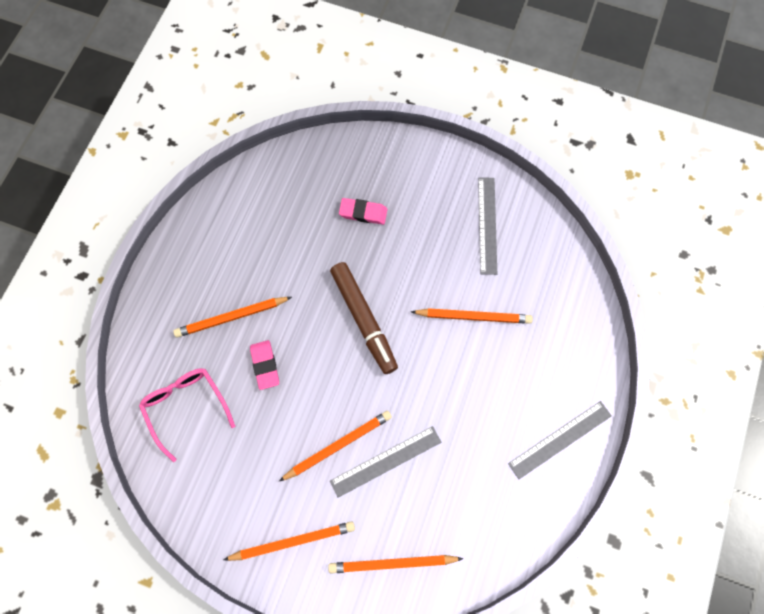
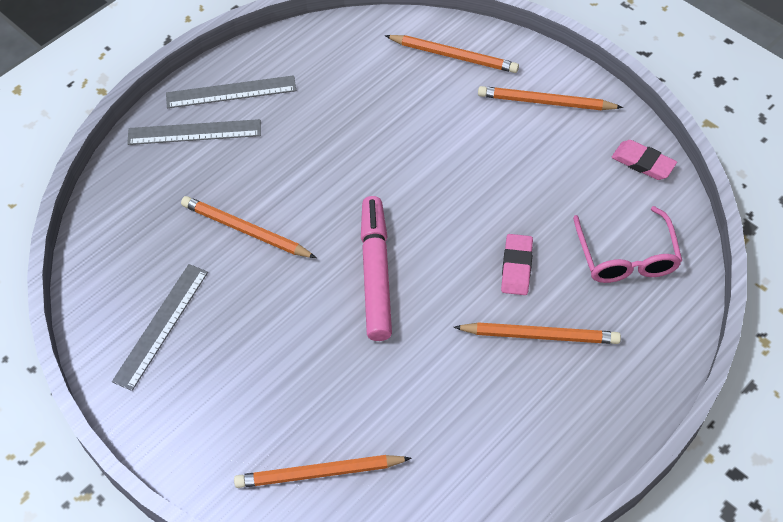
camera: 155 degrees left, 15 degrees down
(338, 445) = (464, 163): orange pencil -> orange pencil (319, 473)
(363, 213) = (311, 403): pink eraser -> pink eraser (643, 163)
(363, 320) = (376, 273): brown marker -> pink marker
(386, 461) = (419, 133): grey ruler -> grey ruler (194, 132)

